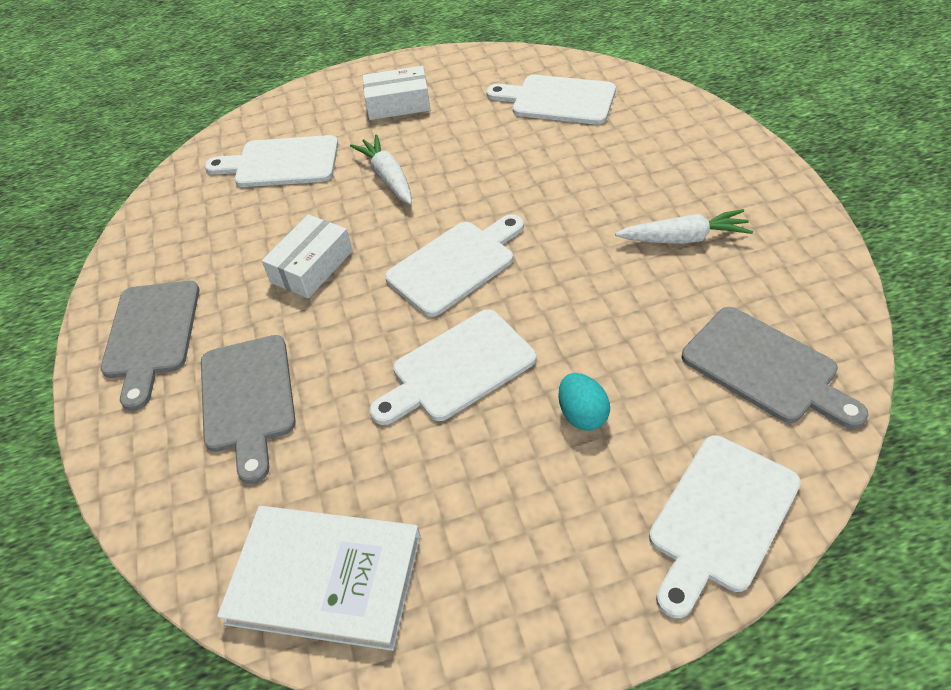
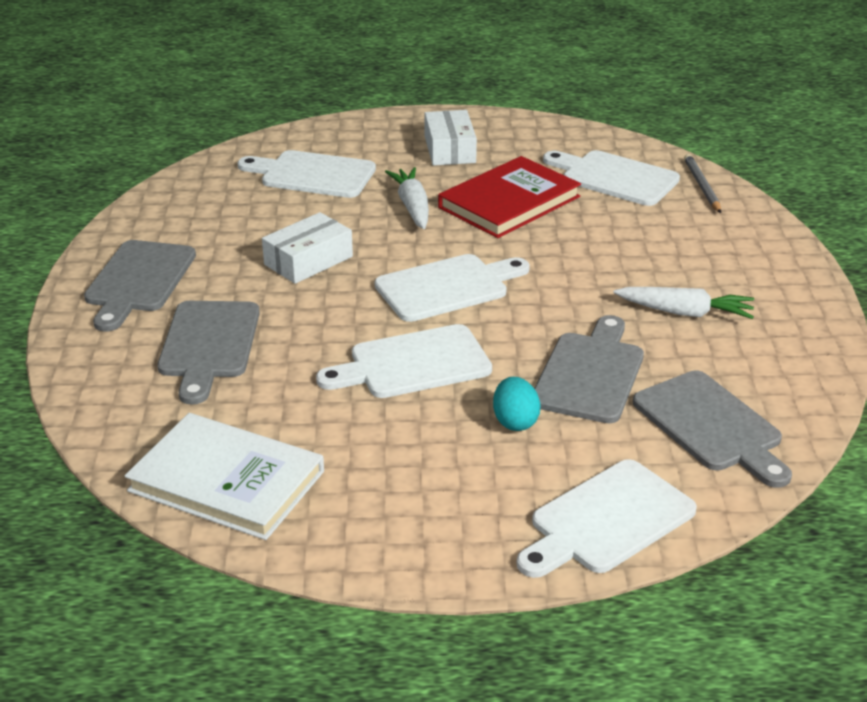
camera: 10 degrees right, 15 degrees down
(398, 104) = (449, 149): white box -> white box turned 75 degrees clockwise
(475, 150) = (509, 202): none -> red book
(628, 335) = (590, 373): none -> grey cutting board
(638, 91) = (702, 186): none -> grey pencil

